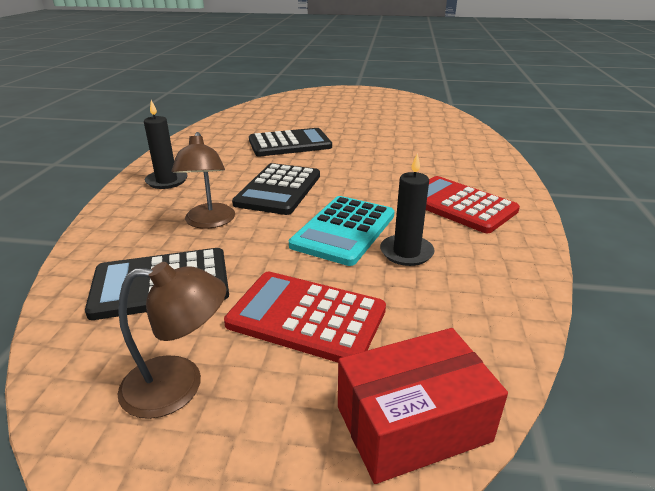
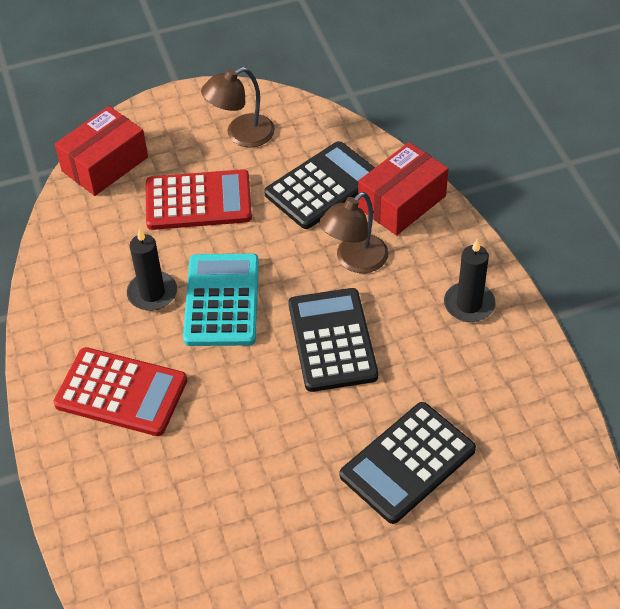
camera: 155 degrees right, 20 degrees up
(114, 246) = (402, 202): none -> red box
(209, 222) = (354, 261): brown lamp -> brown lamp turned 105 degrees counterclockwise

